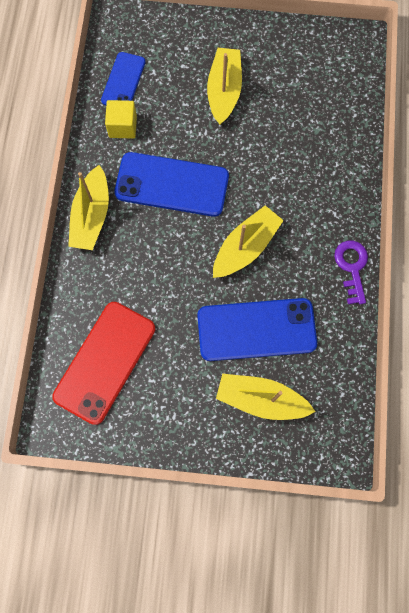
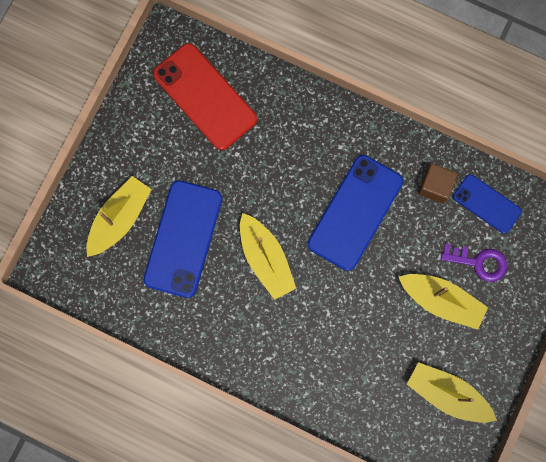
camera: 110 degrees right, 5 degrees up
(92, 216) = (349, 128): yellow boat -> yellow boat (447, 394)
(123, 126) = (435, 186): yellow cube -> brown cube
(352, 267) = (208, 351): purple key -> purple key (479, 262)

